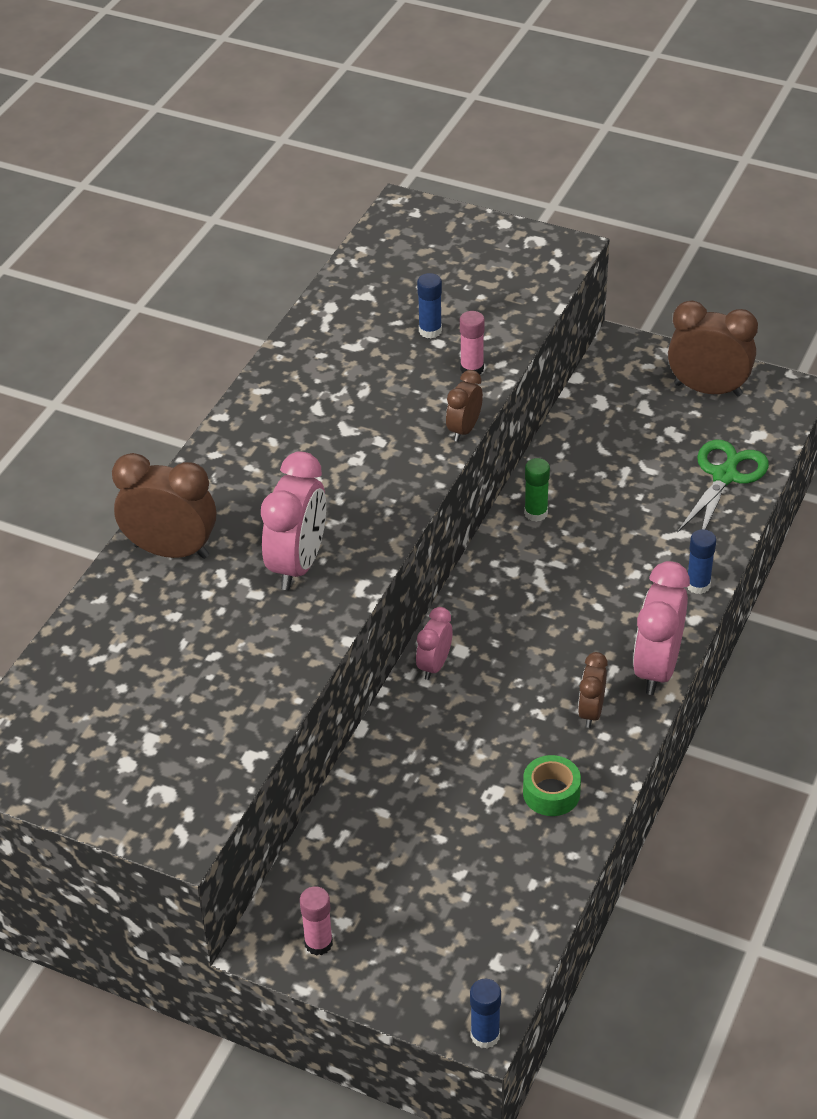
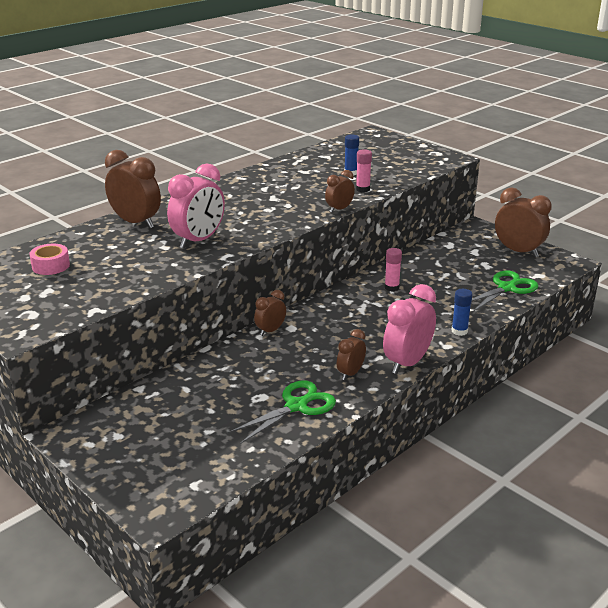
camera: 20 degrees right, 15 degrees down
(113, 687) = (51, 266): none -> pink tape
(318, 943) = (93, 442): pink glue stick -> pink glue stick (391, 287)
(434, 665) = (270, 331): pink clock -> brown clock
(485, 1035) = (155, 523): blue glue stick -> none
(536, 513) = (379, 280): green glue stick -> none
(551, 793) = (297, 406): green tape -> green scissors

